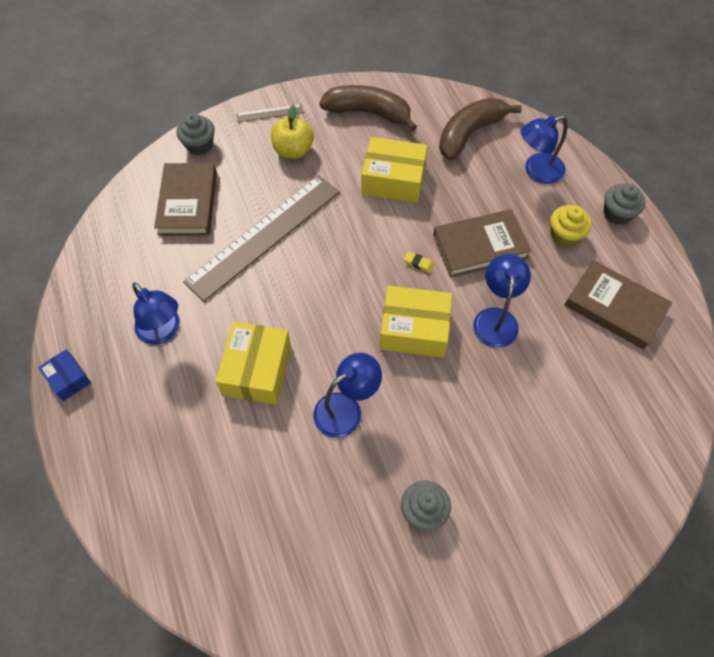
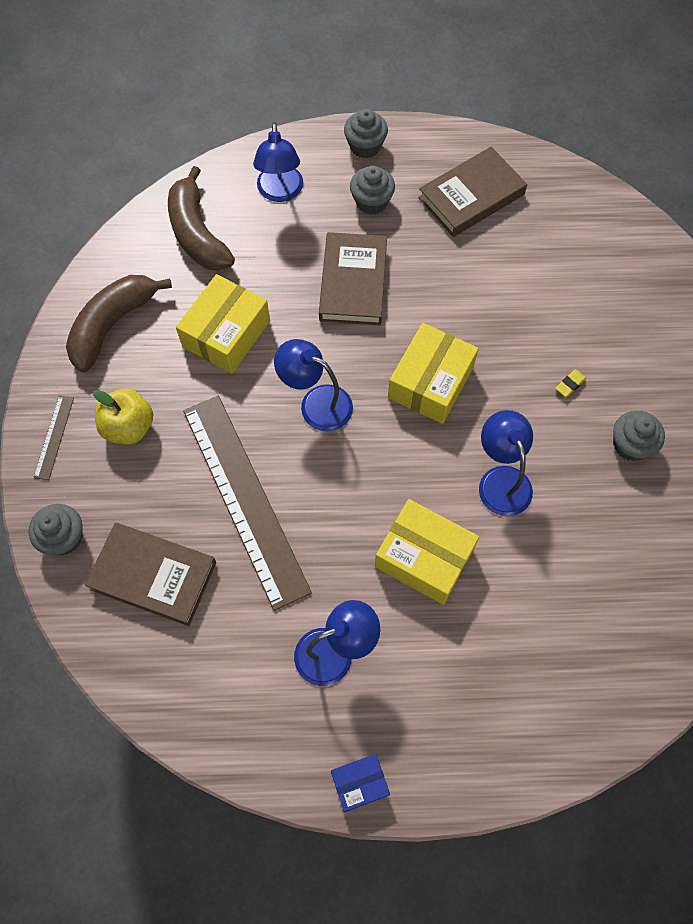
camera: 70 degrees left, 5 degrees up
(418, 263) = (350, 349): yellow eraser -> yellow eraser (570, 384)
(496, 318) = (446, 302): blue lamp -> blue lamp (316, 403)
(564, 235) = (371, 201): yellow cupcake -> grey cupcake

